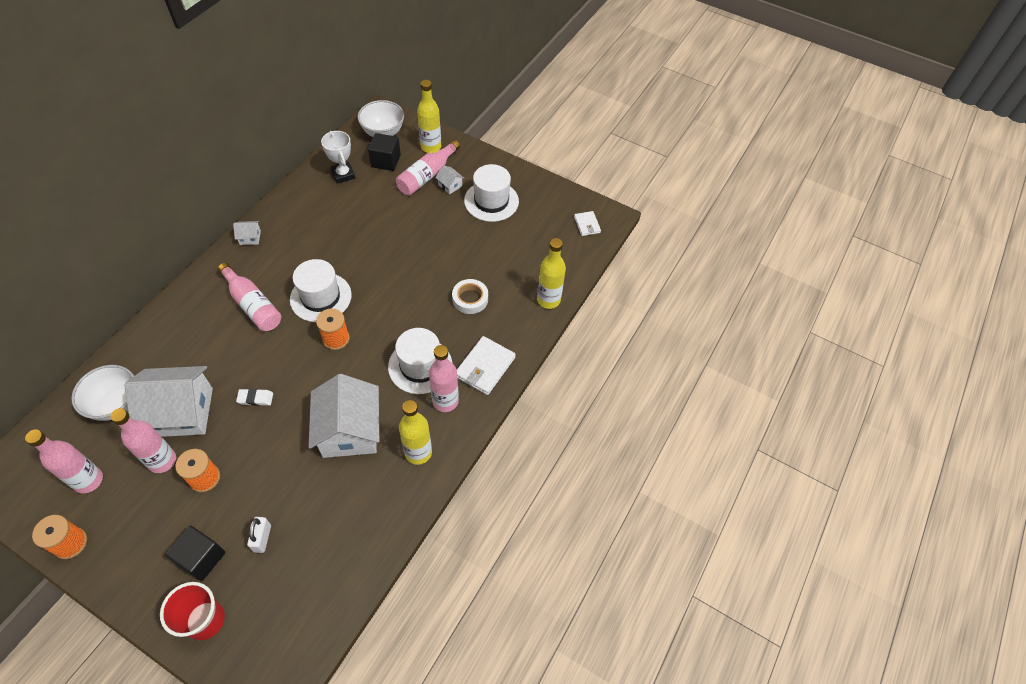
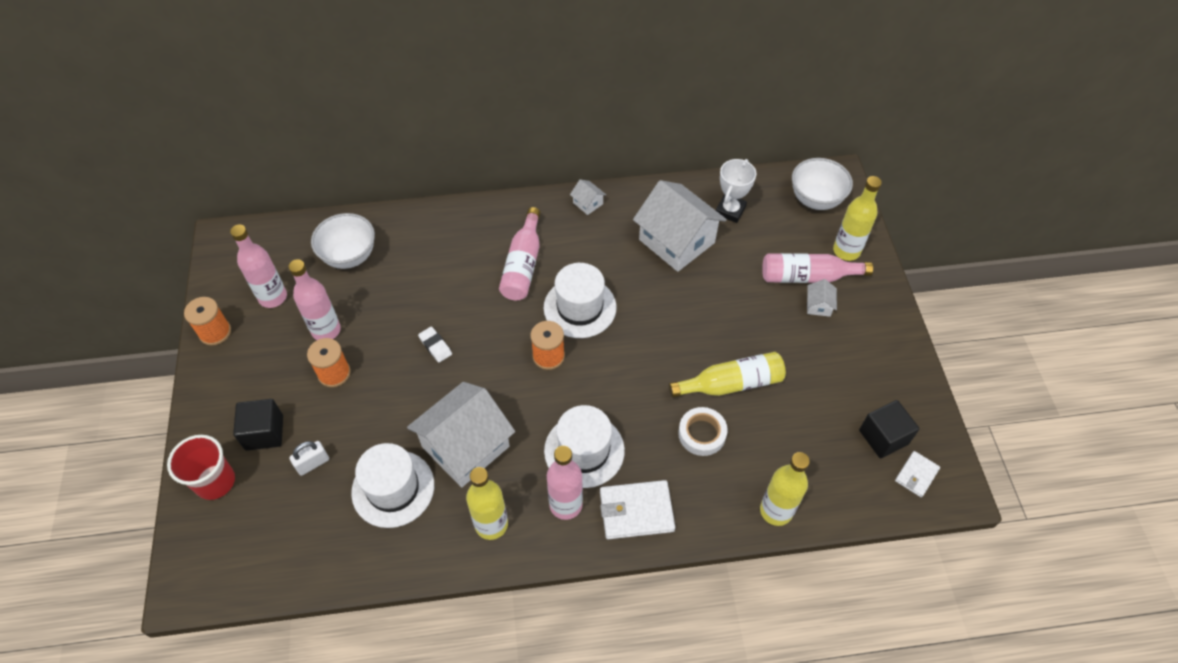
camera: 55 degrees right, 0 degrees up
(182, 412) = (379, 305): white house -> white house (677, 241)
(386, 161) = (785, 229): black cube -> black cube (883, 437)
(454, 261) = (731, 384): none -> yellow bottle
(491, 201) = (841, 357): white hat -> white hat (393, 488)

